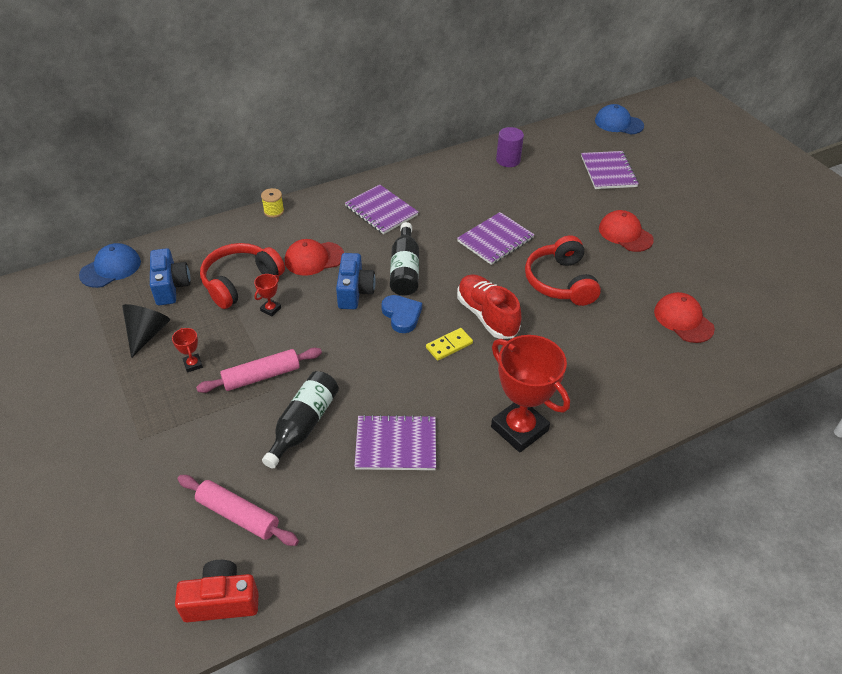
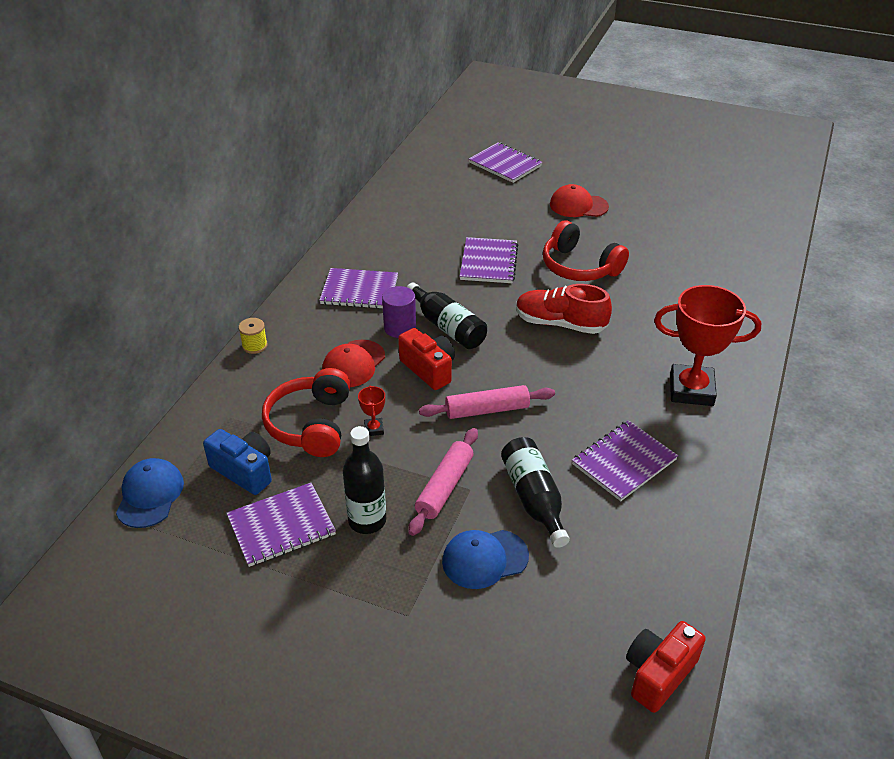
camera: 40 degrees left, 5 degrees down
(147, 334) = (281, 526): black cone -> purple notebook
(193, 364) = (367, 520): red trophy -> black bottle
(238, 515) = (580, 604): pink rolling pin -> pink rolling pin (487, 410)
(354, 291) = (429, 369): blue camera -> red camera
(402, 315) = (494, 364): blue heart -> none
(449, 345) = (563, 363): yellow domino -> none
(508, 160) = (413, 193): purple cylinder -> purple cylinder (400, 328)
(618, 123) = (463, 122): blue cap -> blue cap (484, 559)
(683, 320) = (694, 246): red cap -> none

